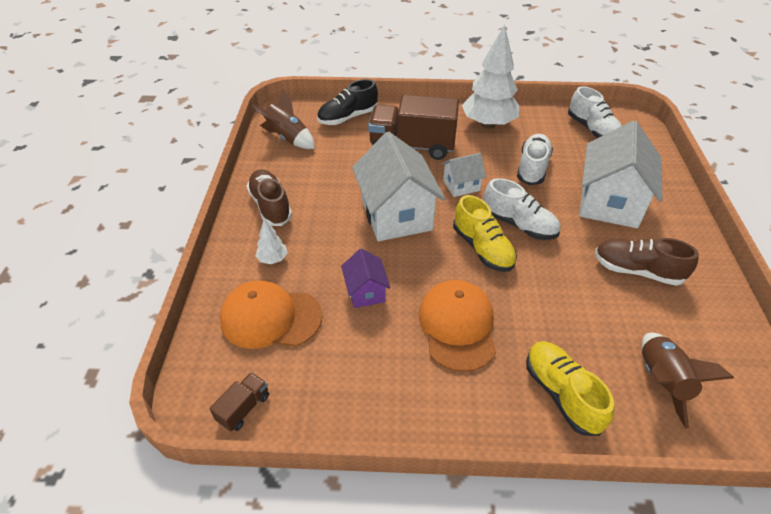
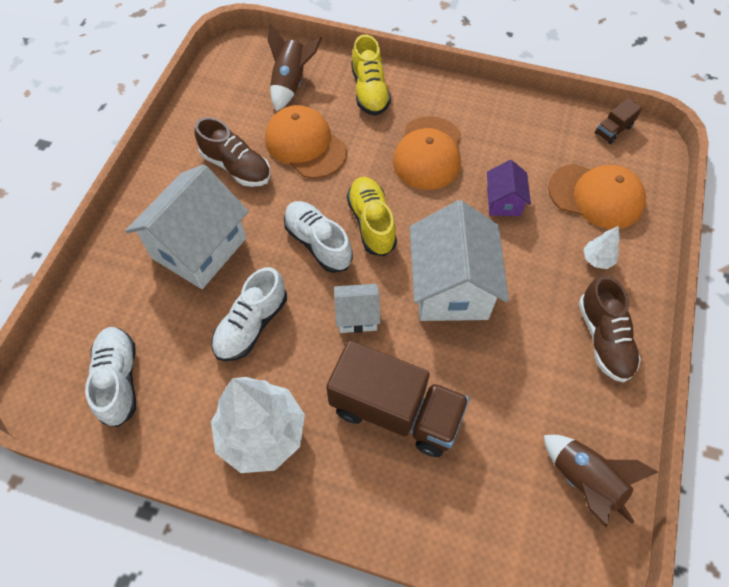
camera: 165 degrees left, 15 degrees up
(348, 117) = (481, 515): black shoe -> none
(588, 307) = (305, 145): none -> orange cap

